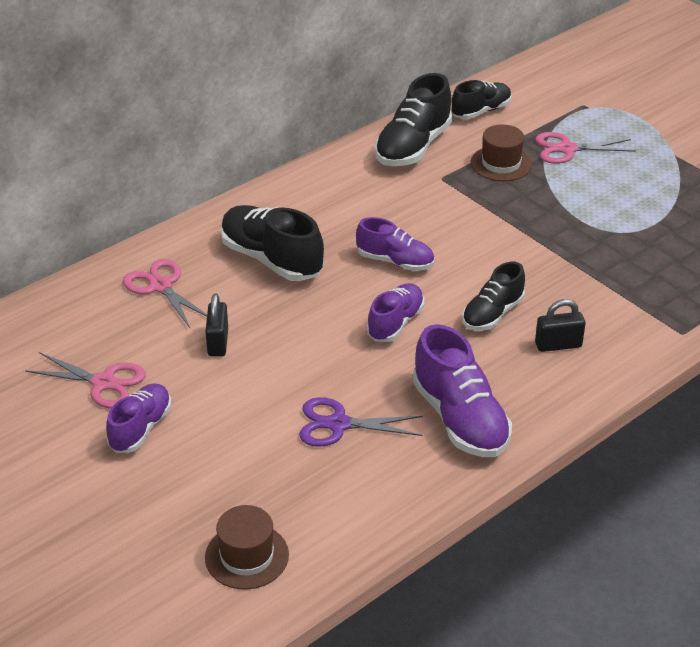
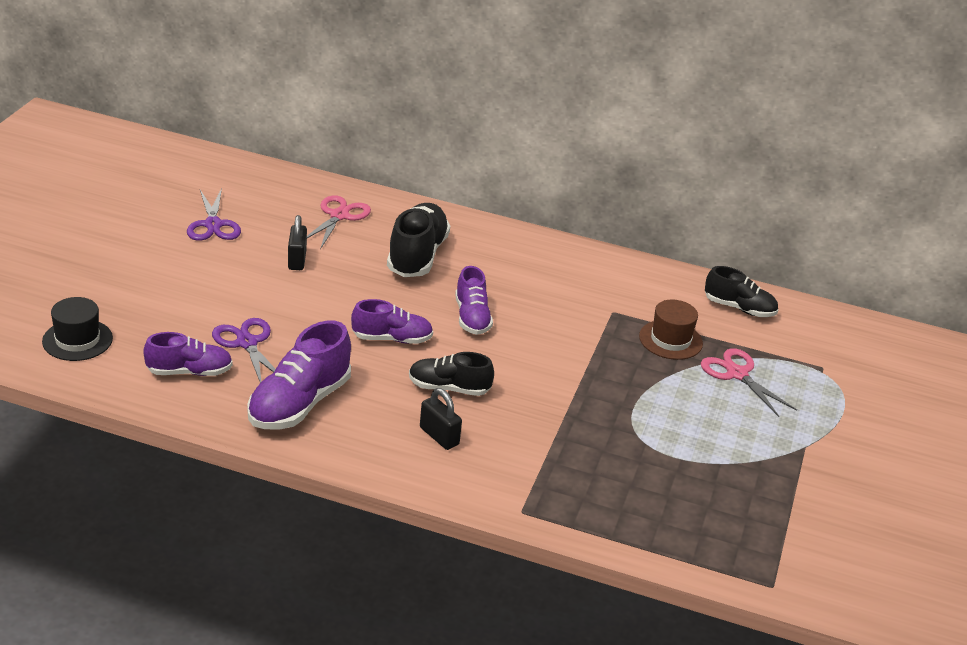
camera: 55 degrees right, 5 degrees down
(103, 383) = (213, 225): pink scissors -> purple scissors
(141, 428) = (177, 255): purple shoe -> purple shoe (189, 372)
(218, 342) = (297, 260): black padlock -> black padlock turned 60 degrees counterclockwise
(247, 556) = (77, 340): brown hat -> black hat
(413, 147) = (641, 285): black shoe -> none

